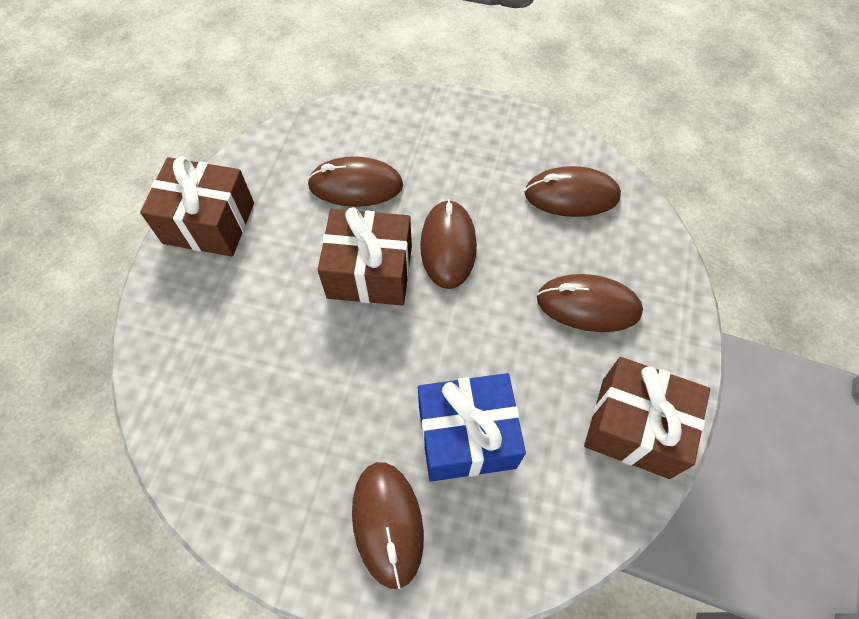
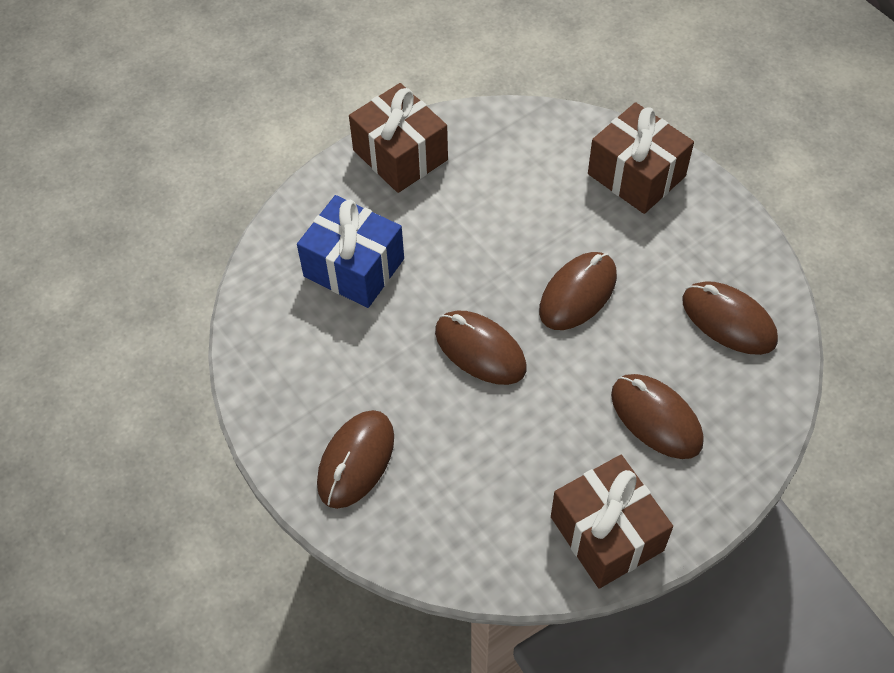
camera: 40 degrees right, 5 degrees down
(356, 185) = (542, 195): brown mouse -> brown mouse (480, 350)
(370, 272) = (495, 273): brown gift -> brown gift (636, 175)
(466, 436) = (465, 444): blue gift -> blue gift (354, 267)

